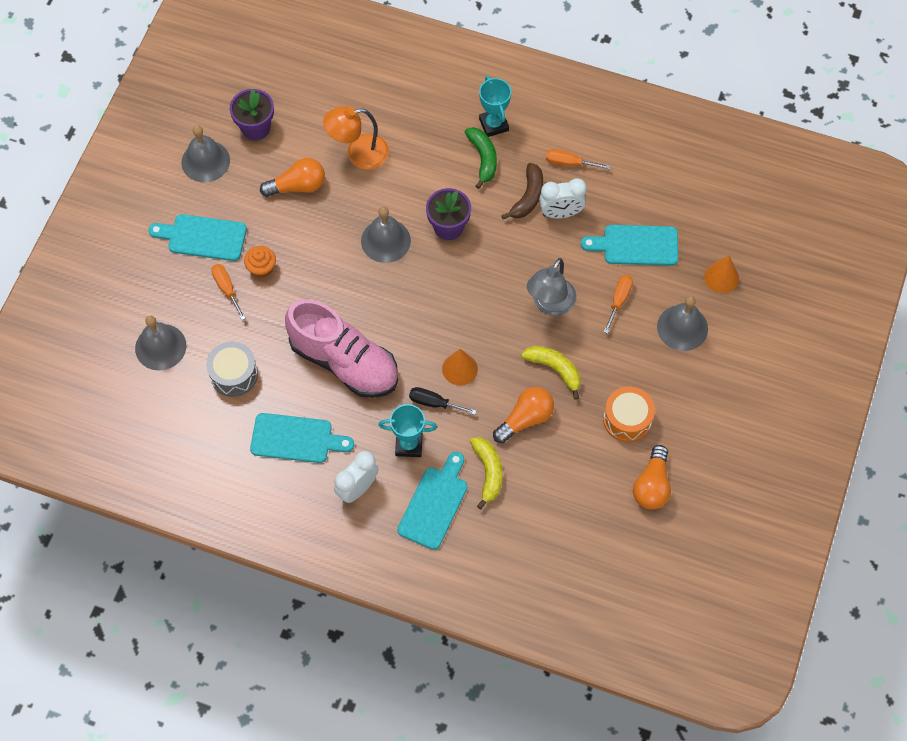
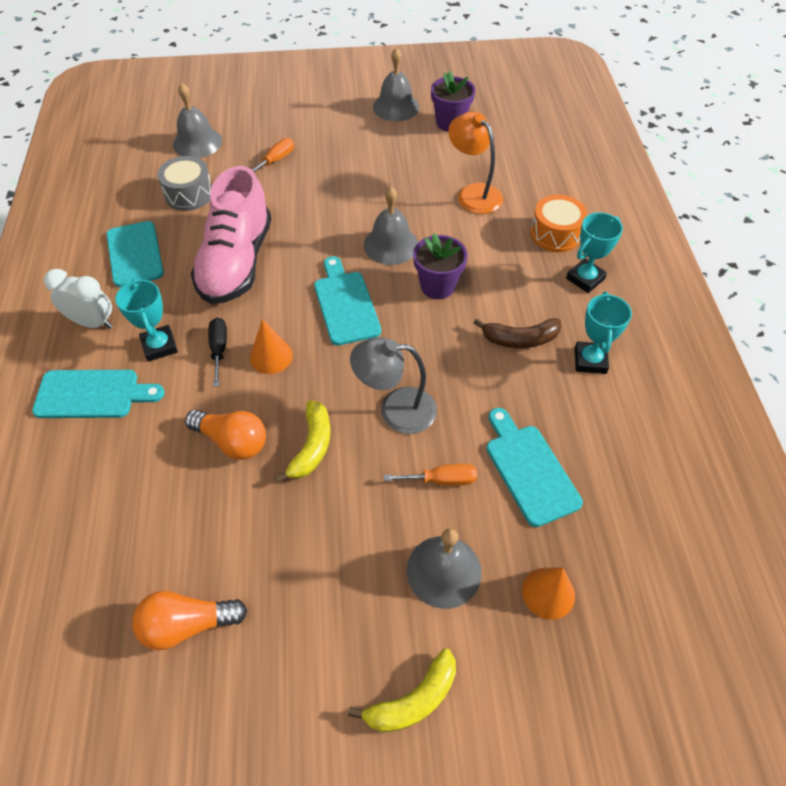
camera: 65 degrees right, 10 degrees down
(203, 237) = (319, 130): turquoise cutting board -> turquoise cutting board (345, 304)
(261, 268) = (309, 174): orange cupcake -> none
(298, 186) = (410, 167): orange light bulb -> none
(483, 158) = (538, 285): green banana -> none
(488, 472) = (148, 430): yellow banana -> yellow banana (413, 700)
(561, 213) = (520, 376): white clock -> none
(569, 163) = (590, 360): orange screwdriver -> turquoise trophy
(627, 419) = (276, 554): orange drum -> orange drum (555, 234)

